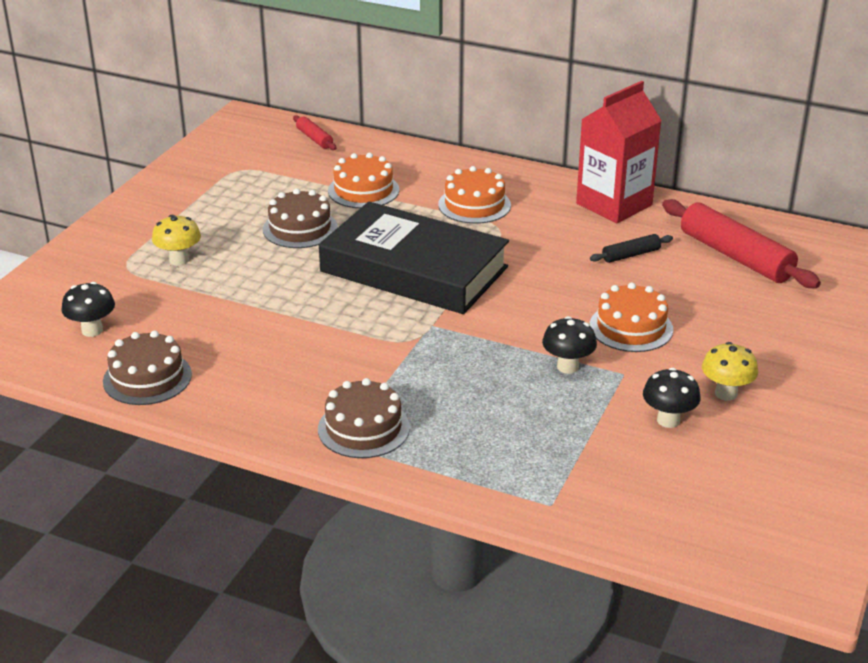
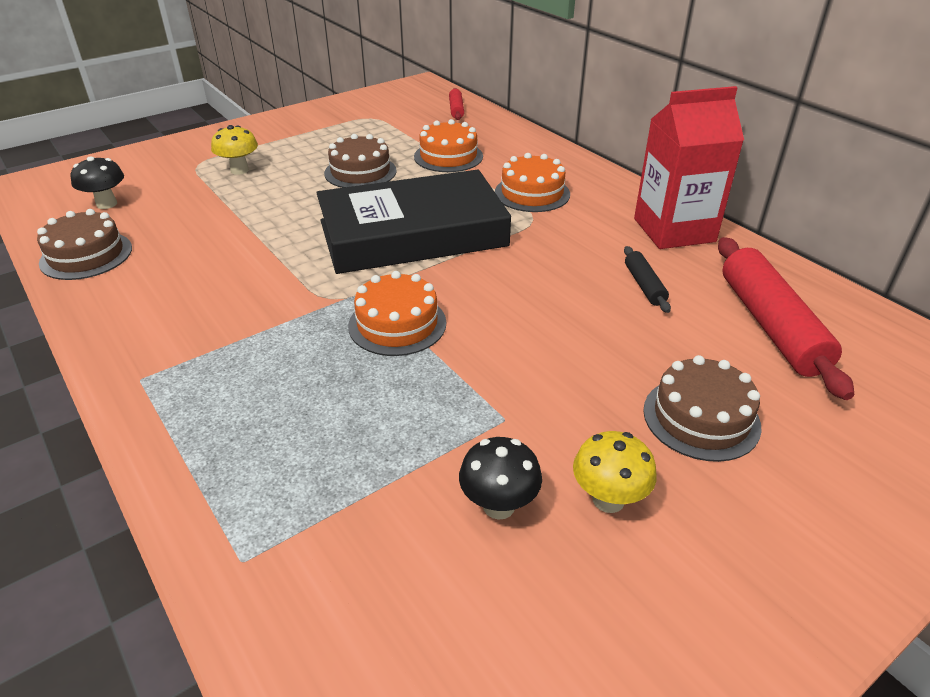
camera: 30 degrees right, 5 degrees up
(363, 428) = (179, 373): brown cake -> brown cake (701, 418)
(414, 269) = (412, 233): black book -> black book turned 75 degrees counterclockwise
(567, 367) = (451, 386): black mushroom -> none
(631, 255) = (644, 285): black rolling pin -> black rolling pin turned 75 degrees clockwise
(631, 327) = (567, 366): orange cake -> orange cake (397, 324)

